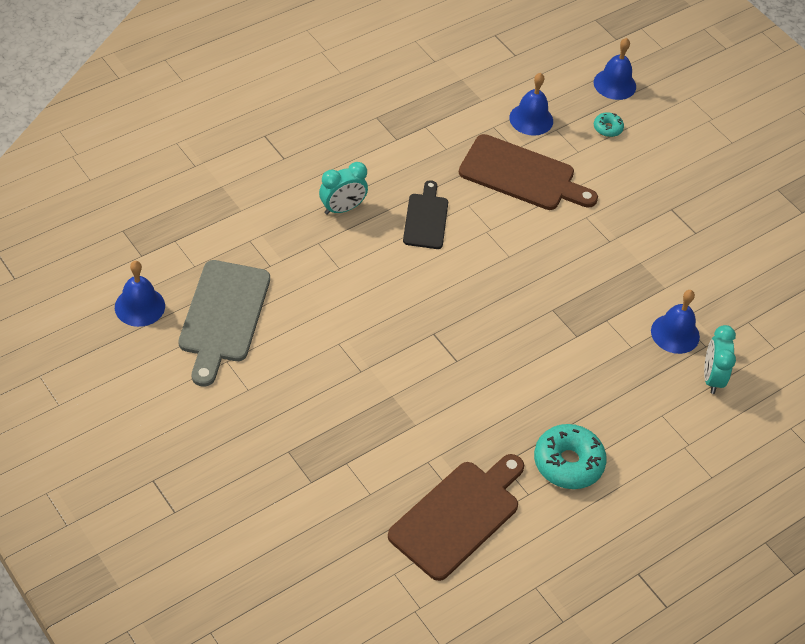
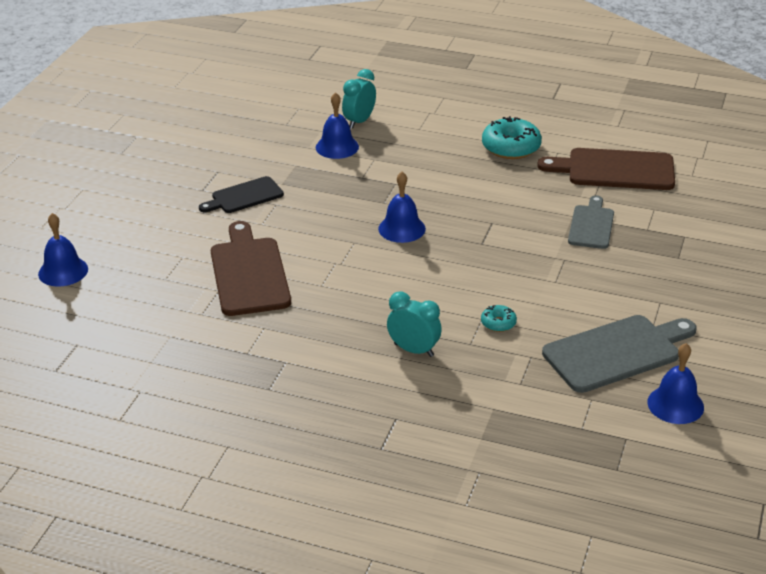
camera: 120 degrees left, 15 degrees down
(389, 427) = (591, 225): none -> grey cutting board
(426, 219) = (366, 300): black cutting board -> black cutting board (244, 196)
(531, 119) = (166, 297): blue bell -> blue bell (401, 228)
(607, 128) = (133, 253): turquoise donut -> turquoise donut (498, 323)
(712, 378) = (359, 121): turquoise clock -> turquoise clock turned 150 degrees clockwise

